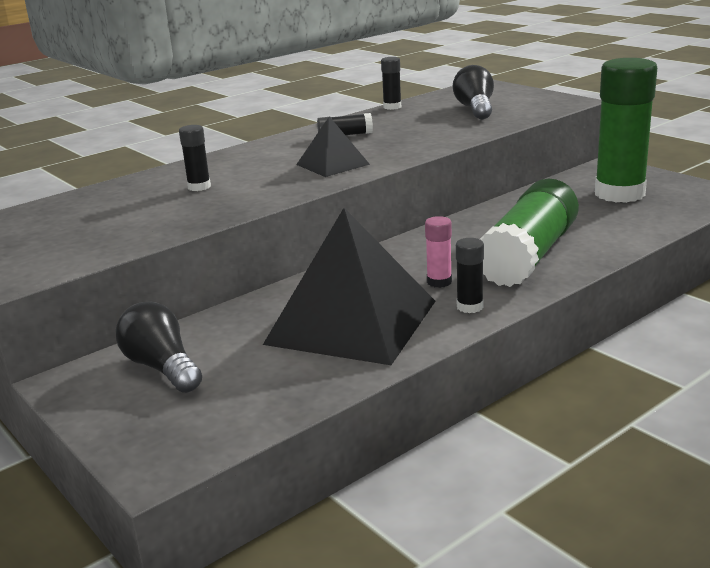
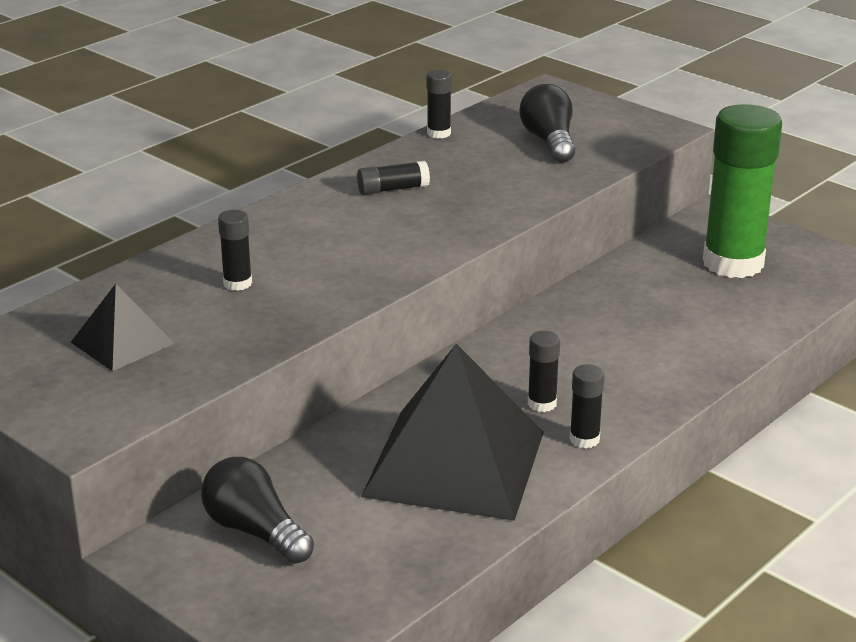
camera: 10 degrees left, 5 degrees up
(332, 164) = (394, 244): black pyramid -> black pyramid (122, 342)
(439, 282) = (542, 403): pink glue stick -> black glue stick
(529, 256) = (639, 363): green glue stick -> none

